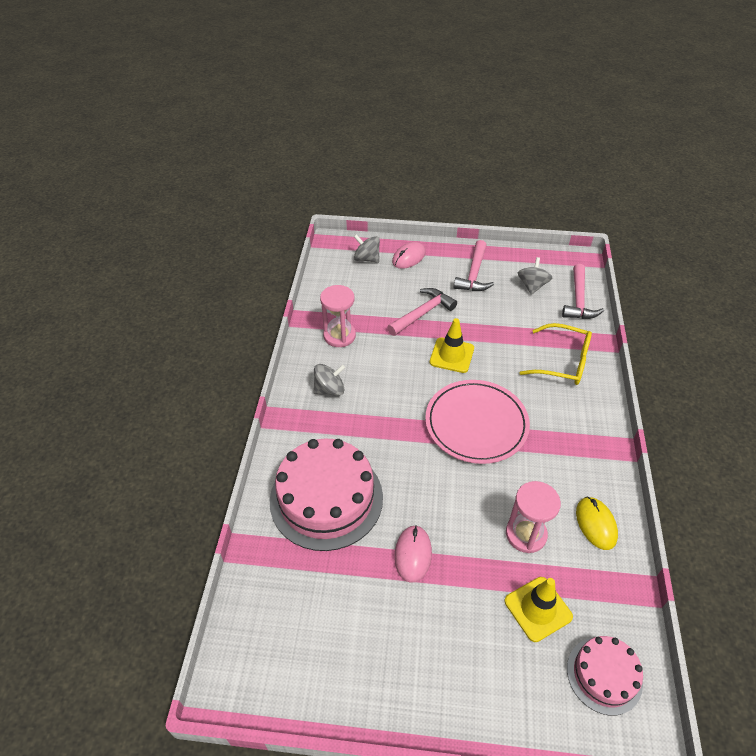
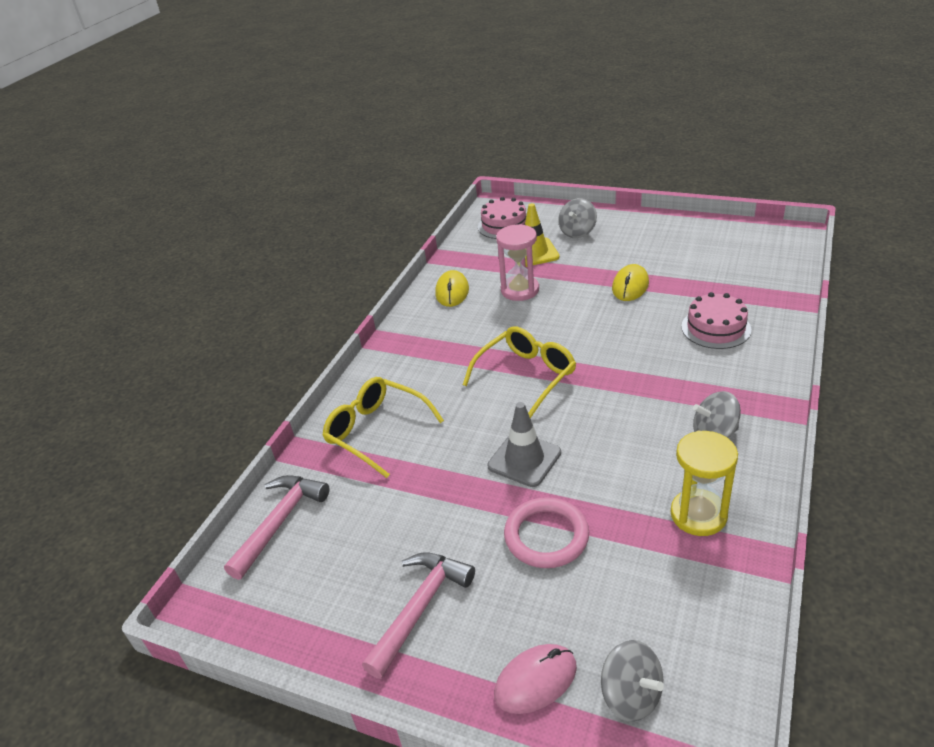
camera: 160 degrees left, 10 degrees down
(326, 498) = (716, 328): pink cake -> pink cake, size x0.55
(339, 336) = (698, 515): pink hourglass -> yellow hourglass
(413, 554) = (630, 286): pink mouse -> yellow mouse
(422, 313) = (546, 536): pink hammer -> pink ring
(451, 355) = (524, 459): yellow traffic cone -> grey traffic cone
(476, 424) = (526, 375): pink plate -> yellow glasses
(532, 286) = (332, 562): grey spinning top -> grey spinning top (577, 232)

